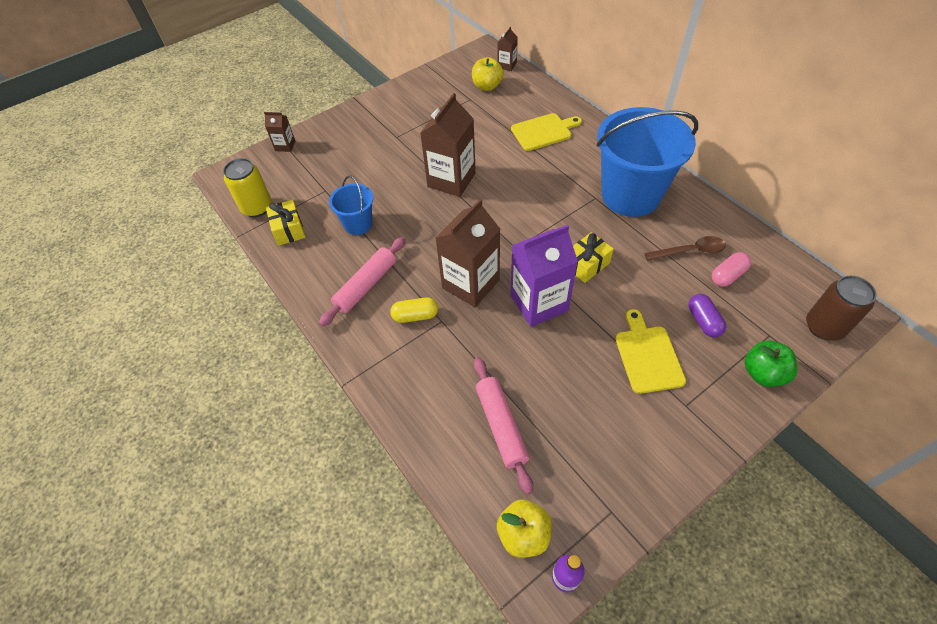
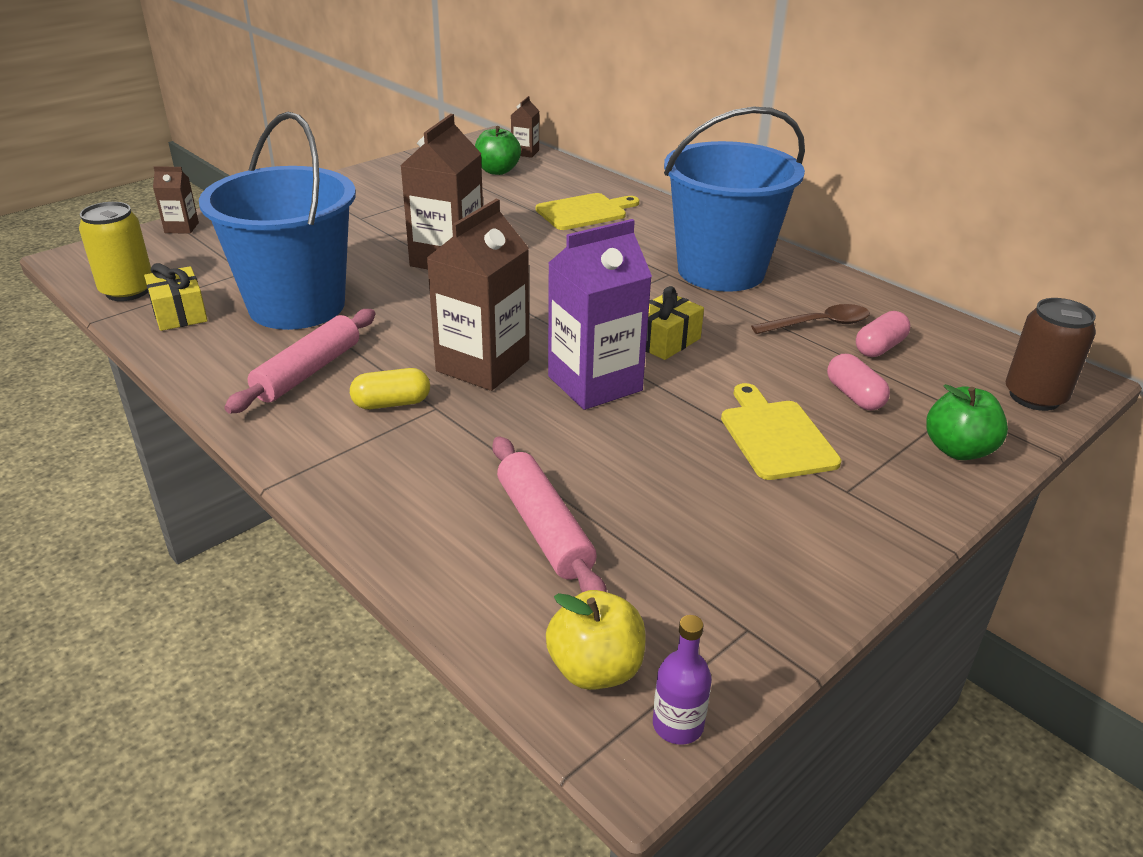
camera: 10 degrees left, 20 degrees down
(358, 224) = (297, 306): blue bucket -> blue bucket, size x2.07
(487, 86) = (497, 171): yellow apple -> green apple
(703, 321) = (854, 396): purple capsule -> pink capsule

